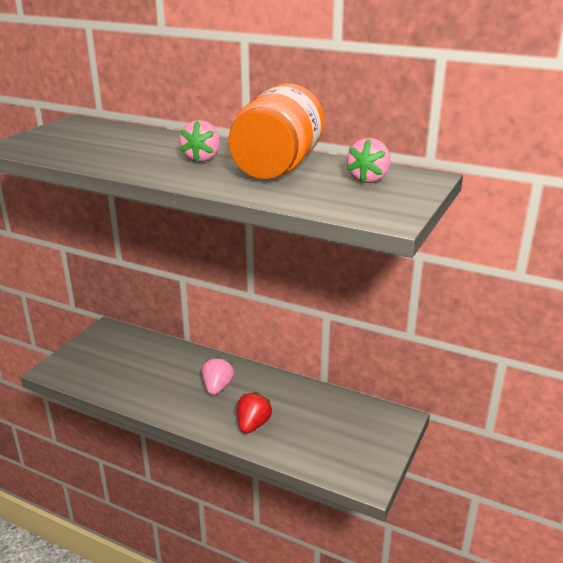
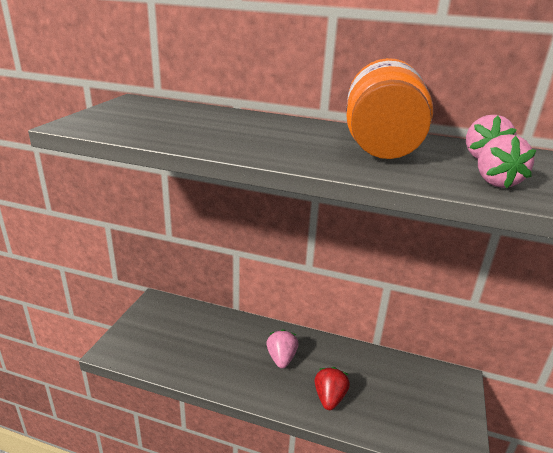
camera: 10 degrees left, 0 degrees up
(202, 158) = (296, 137): pink strawberry -> pink strawberry (495, 182)

